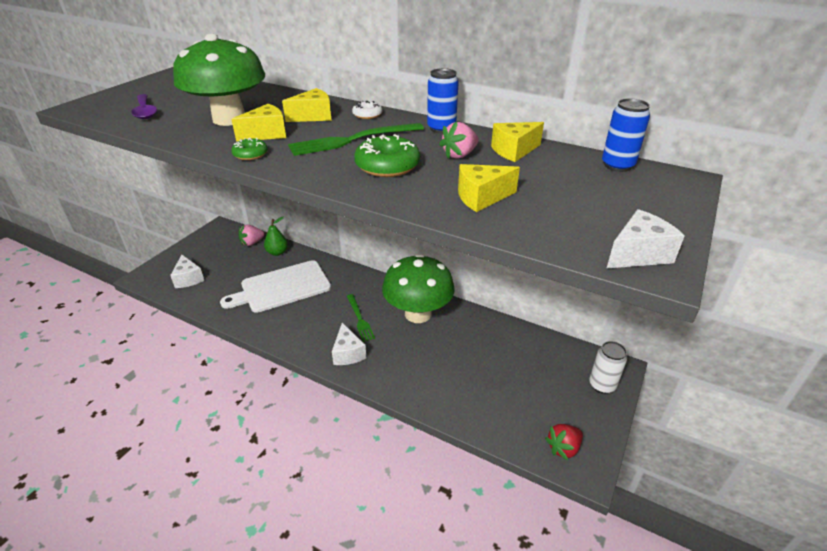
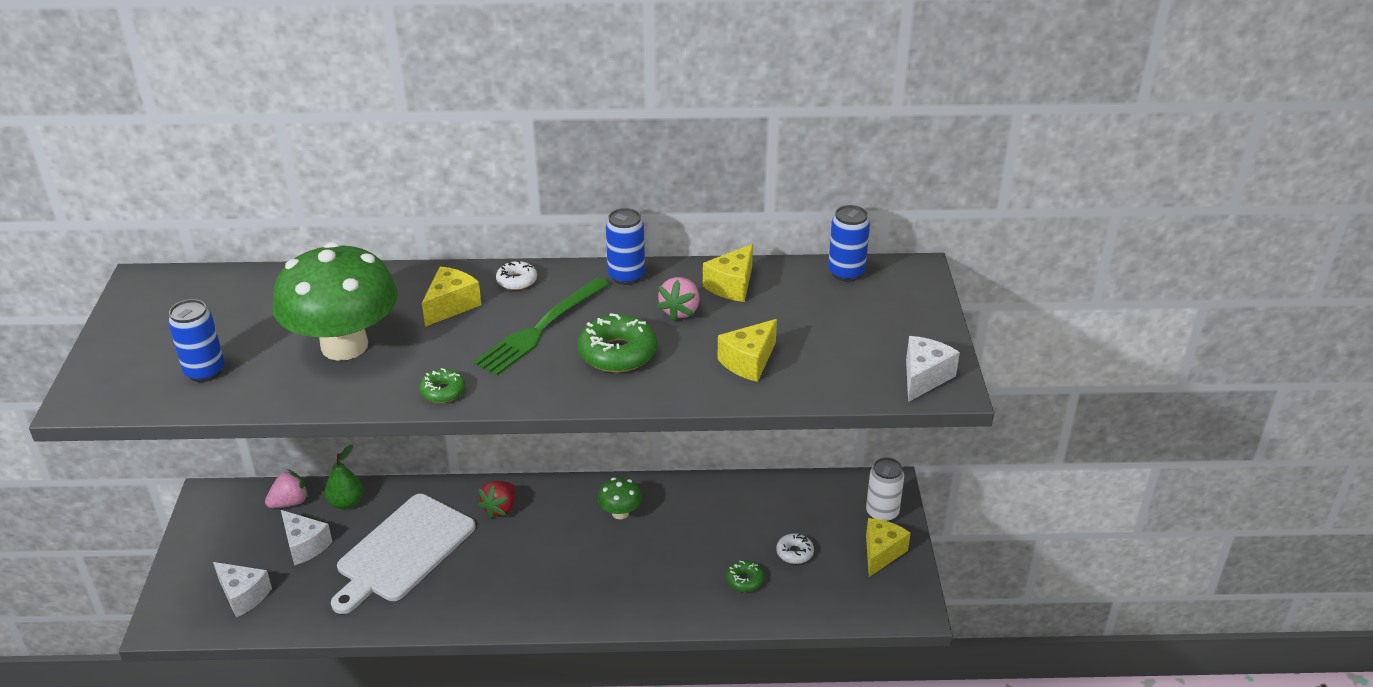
camera: 30 degrees left, 0 degrees up
(145, 111) = (205, 372): purple spoon -> blue can
(252, 243) = (290, 502): pink strawberry -> pink strawberry turned 150 degrees counterclockwise
(266, 134) = (424, 354): yellow cheese -> yellow cheese (881, 553)
(348, 353) = (571, 600): white cheese -> white cheese (305, 545)
(359, 319) = (550, 550): green fork -> none
(418, 314) = (620, 513): green mushroom -> green mushroom, size x0.44
(468, 390) = (745, 580): none -> green donut
(517, 386) = (794, 553): none -> white donut
(563, 448) = (880, 598): red strawberry -> red strawberry (500, 508)

